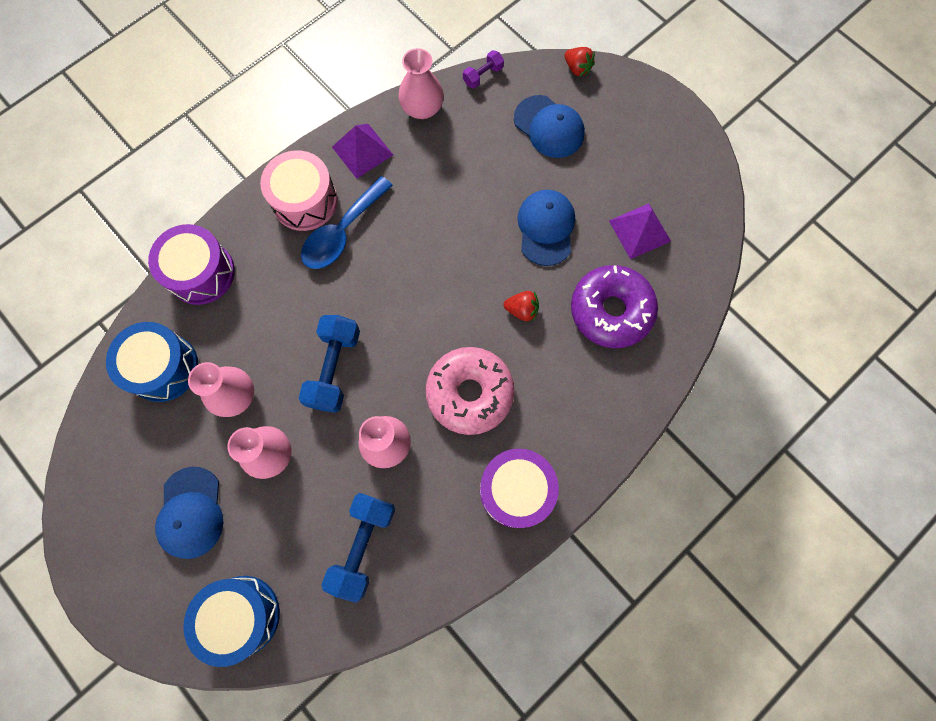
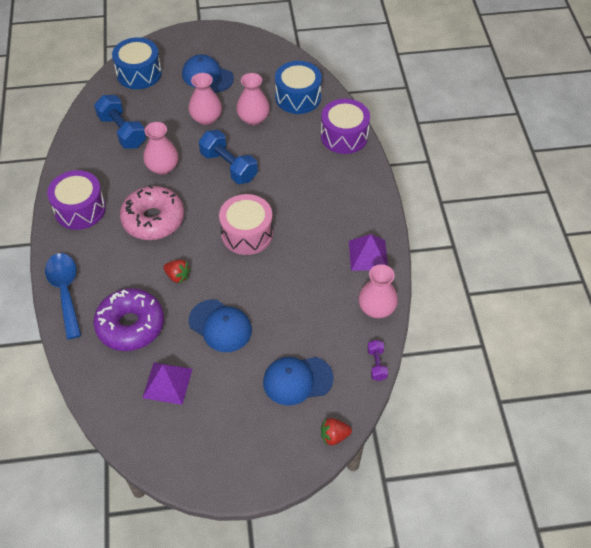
camera: 125 degrees right, 20 degrees down
(305, 201) = (353, 206): pink drum -> pink drum (247, 234)
(342, 232) = (314, 213): blue spoon -> blue spoon (65, 291)
(522, 310) = (177, 276): red strawberry -> red strawberry turned 105 degrees counterclockwise

